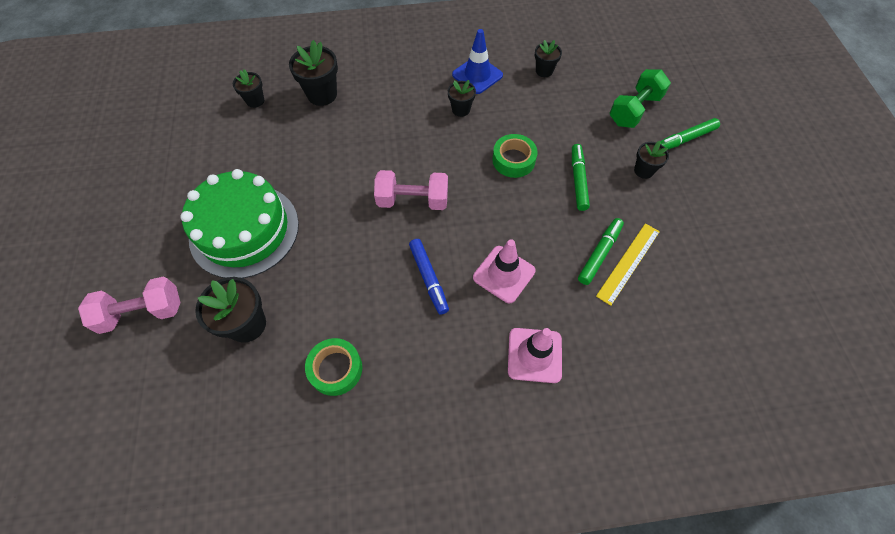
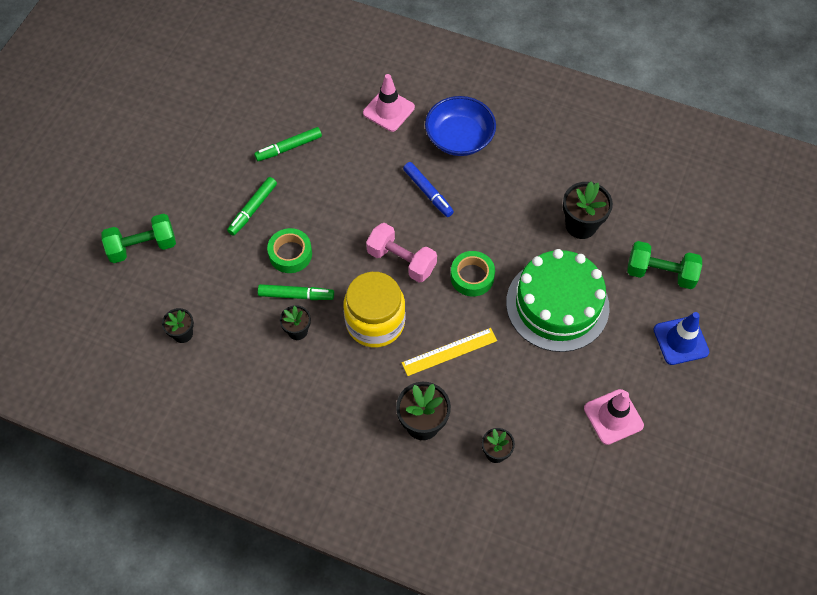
camera: 150 degrees left, 0 degrees up
(142, 312) = (660, 273): pink dumbbell -> green dumbbell
(335, 369) = (528, 165): green tape -> green tape (472, 277)
(403, 142) = (375, 322): none -> yellow jar
(428, 278) = (428, 192): blue marker -> blue marker turned 135 degrees clockwise
(433, 362) = (459, 138): none -> blue bowl
(477, 75) = (251, 364): blue traffic cone -> blue traffic cone (680, 341)
(504, 274) = (370, 168): pink traffic cone -> pink traffic cone (613, 417)
(628, 263) = (274, 132): yellow ruler -> yellow ruler (449, 352)
(643, 170) = (193, 190): black flower pot -> none
(685, 139) = (130, 198): green marker -> green marker (296, 295)

